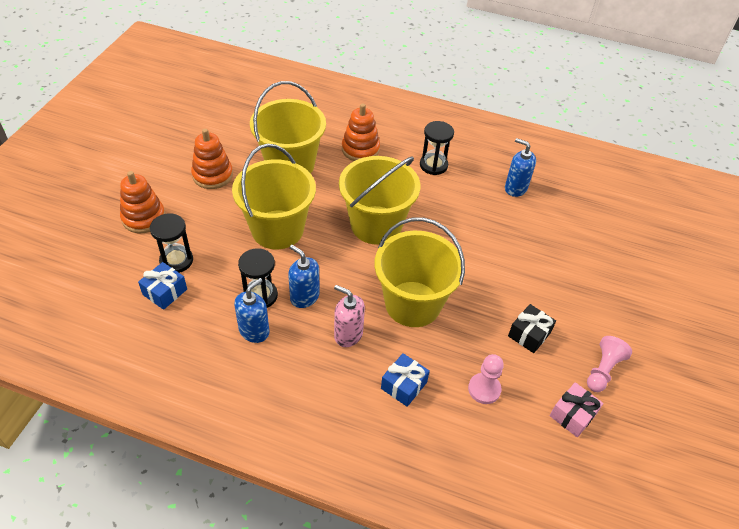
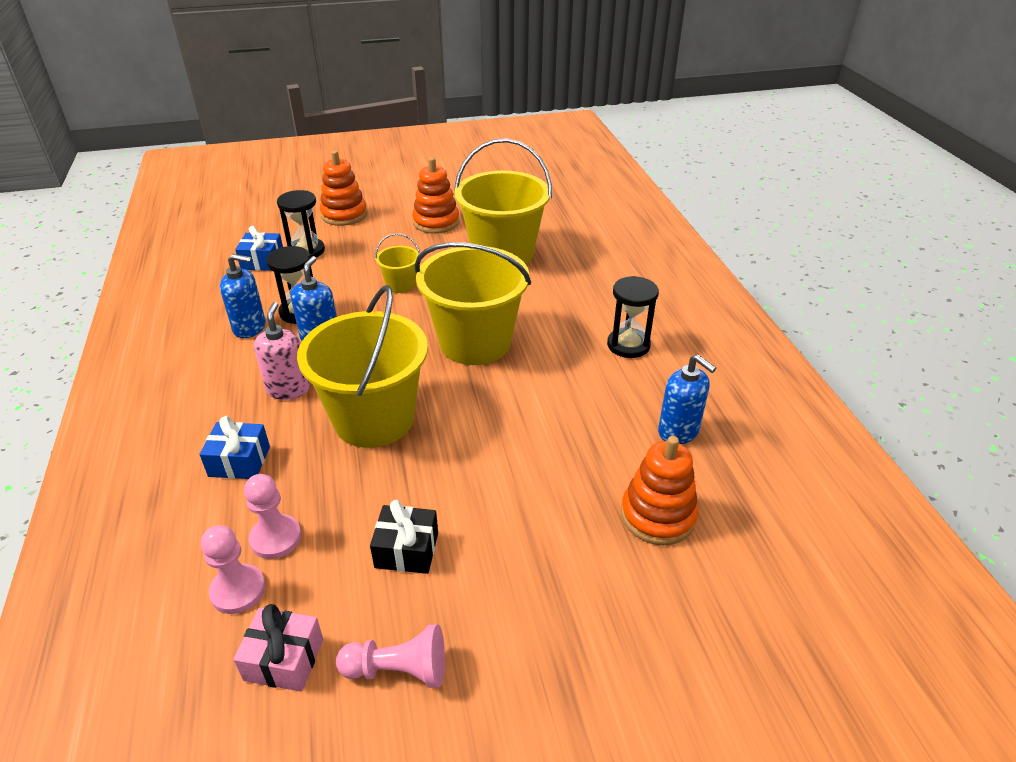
camera: 60 degrees right, 10 degrees down
(277, 229) = (400, 285): yellow bucket -> yellow bucket, size x0.45
(360, 149) = (584, 285): orange stacking toy -> orange stacking toy (658, 515)
(514, 420) = (238, 590): none -> pink pawn
(515, 188) = (678, 431): blue soap dispenser -> blue soap dispenser turned 135 degrees clockwise

